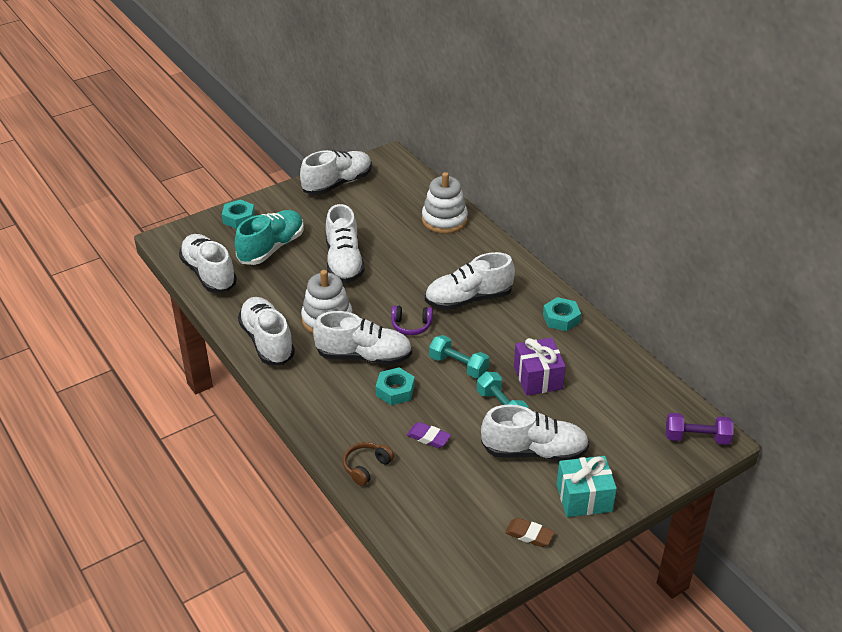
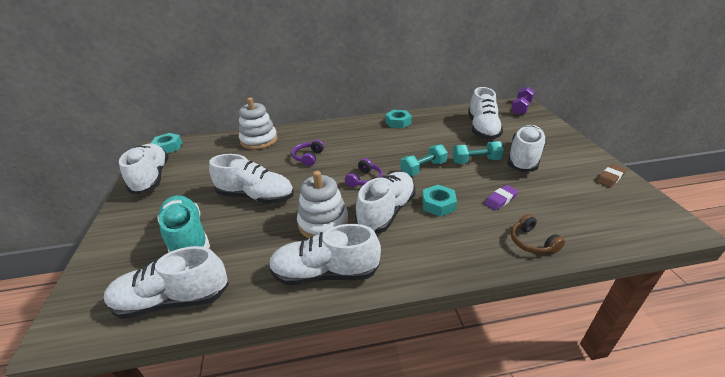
camera: 65 degrees left, 5 degrees down
(239, 218) = (112, 252): turquoise nut -> turquoise nut (168, 147)
(431, 270) = (308, 157): none -> purple headphones
(468, 299) = (354, 149): white shoe -> white shoe (482, 129)
(538, 378) = (451, 141): purple gift -> none
(584, 498) = (571, 150): turquoise gift -> none

